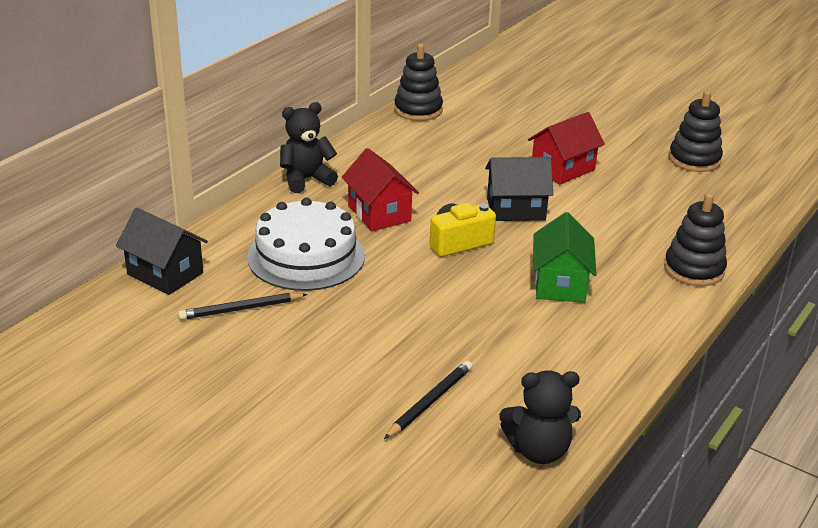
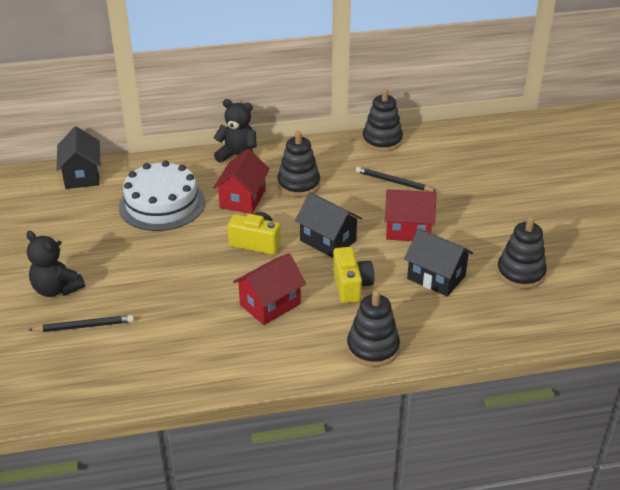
camera: 45 degrees right, 5 degrees up
(241, 309) = (83, 216): black pencil -> black pencil (393, 182)
(408, 177) = (298, 184): none -> black stacking toy
(538, 450) = (89, 391): black teddy bear -> black teddy bear (57, 289)
(560, 284) = (270, 304): green house -> red house
(596, 233) = (351, 285): none -> yellow camera
(645, 193) = (436, 277): none -> black house

